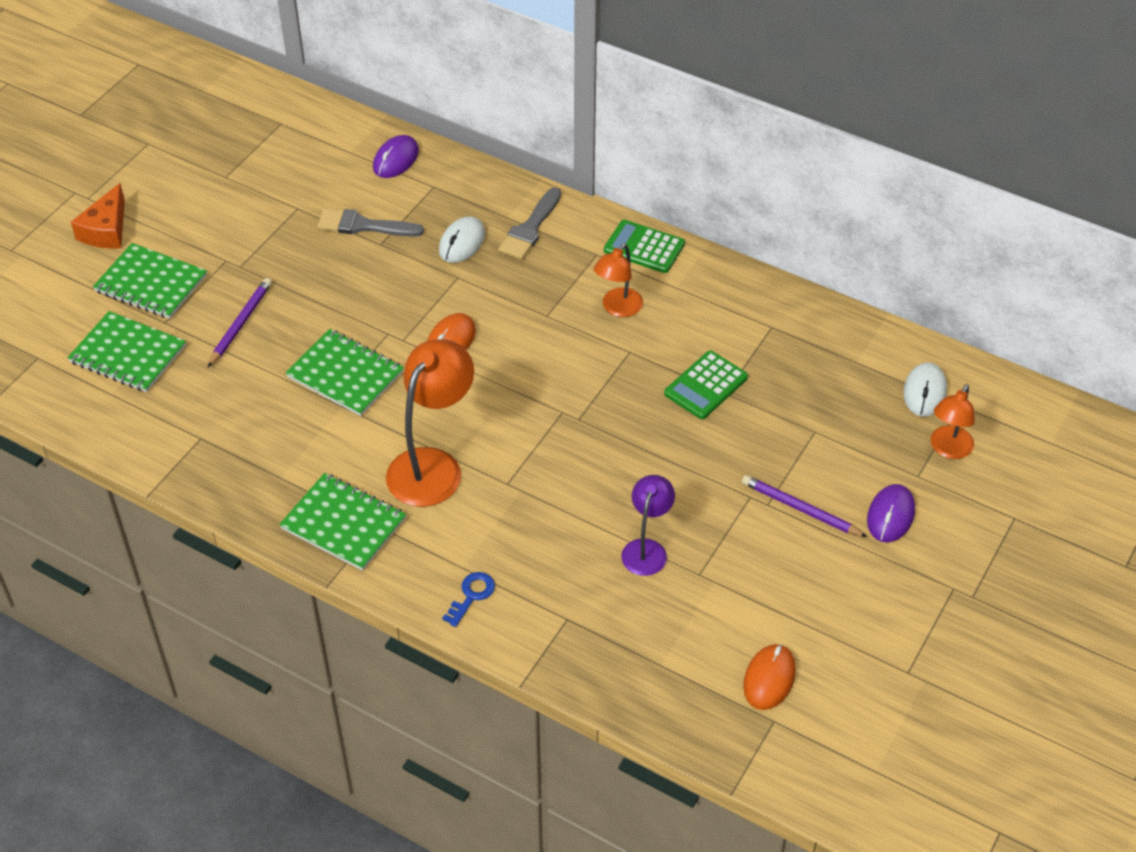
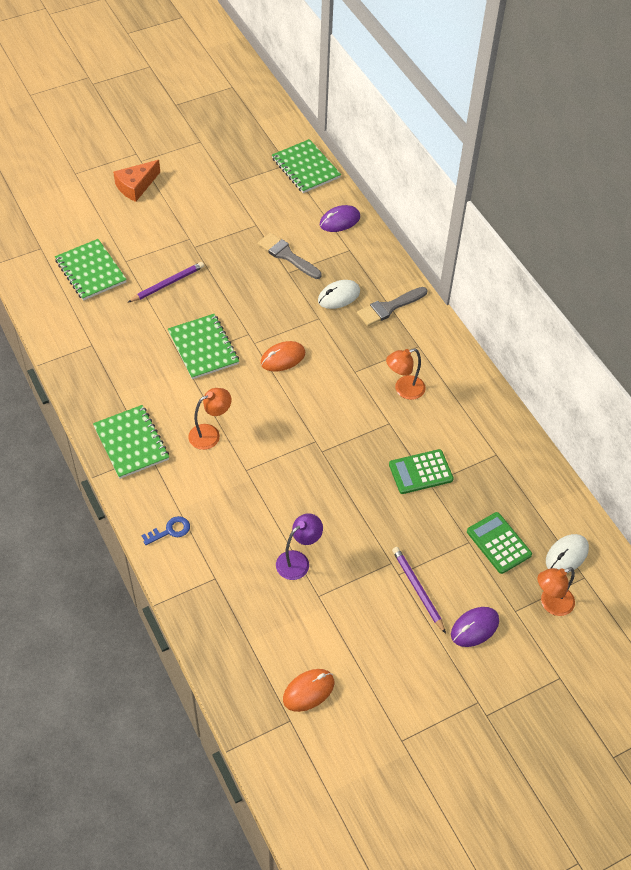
camera: 30 degrees right, 5 degrees up
(151, 284) = (136, 233): green notebook -> green notebook (305, 168)
(432, 465) = (210, 434): orange lamp -> orange lamp, size x0.58
(644, 247) = (453, 357): green calculator -> green calculator (498, 543)

